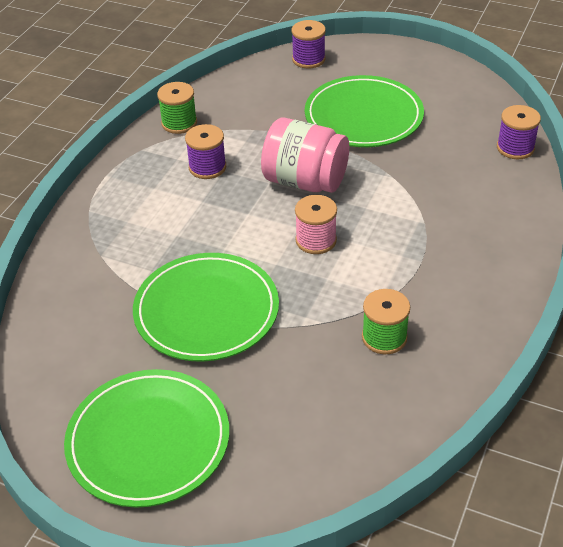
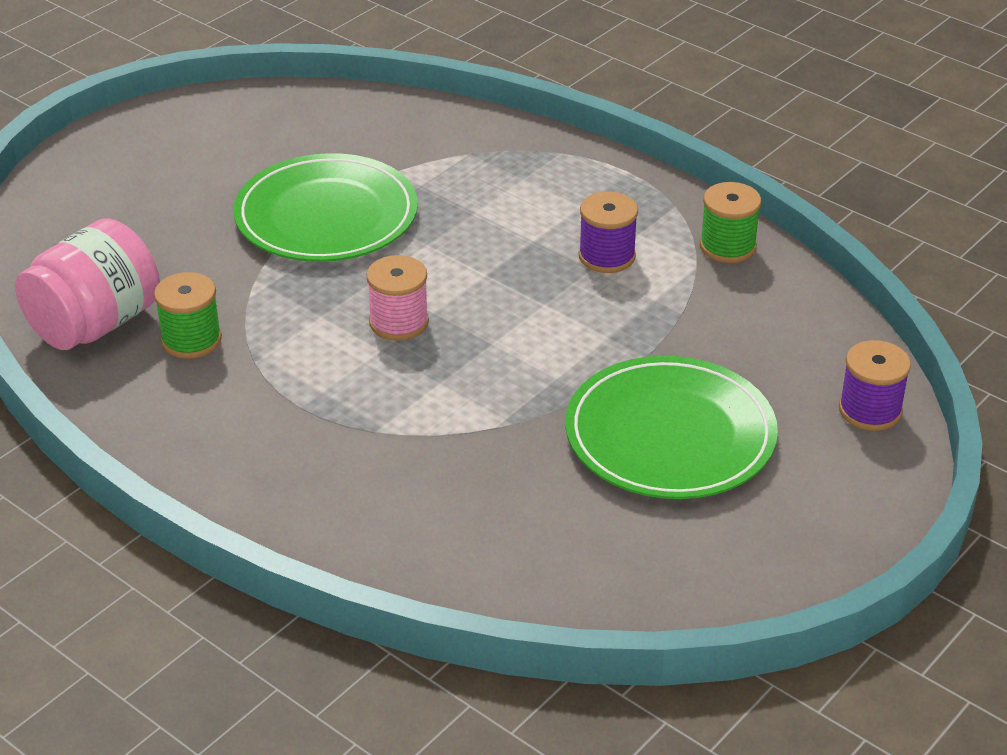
camera: 105 degrees right, 5 degrees down
(148, 441) = (169, 155): green plate -> none
(305, 181) = (530, 338): pink jar -> pink jar (95, 324)
(515, 148) = (502, 591): purple spool -> none

